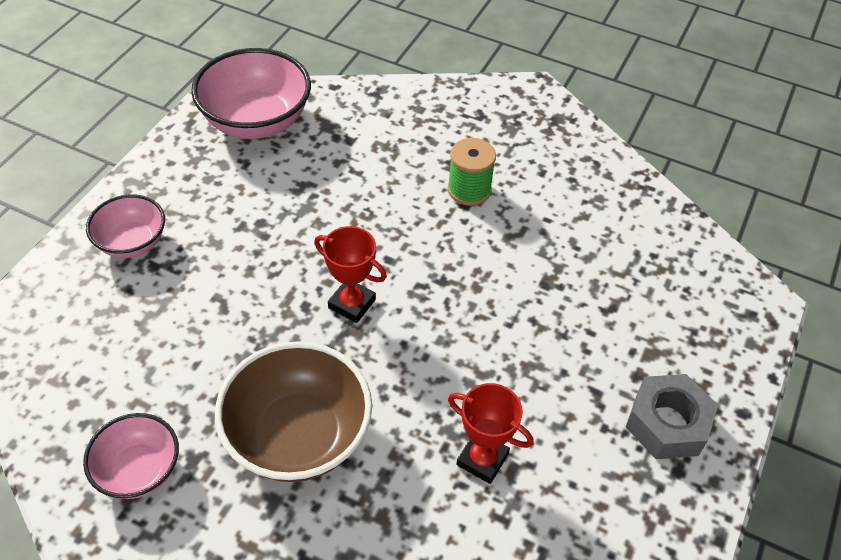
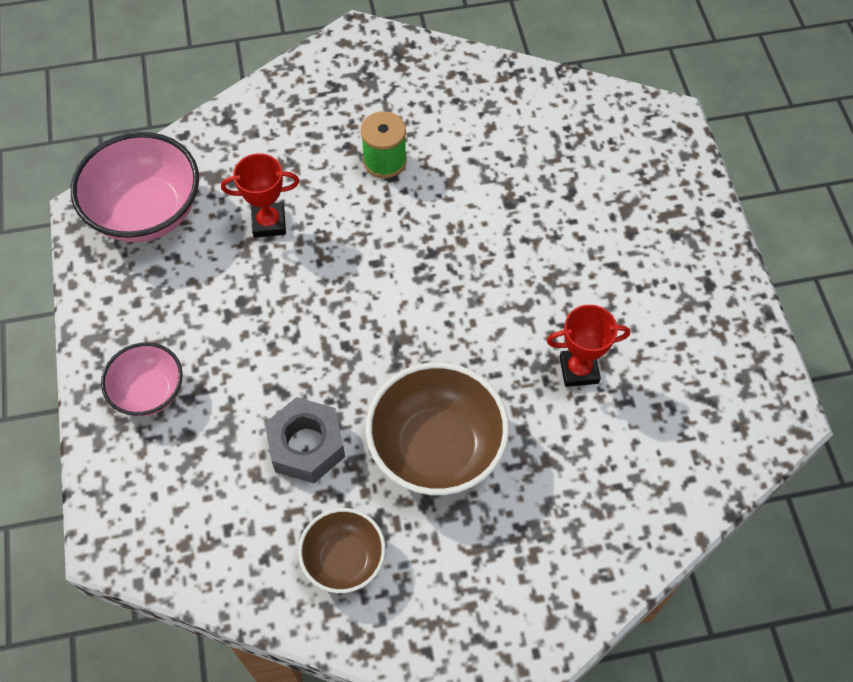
camera: 35 degrees left, 10 degrees up
(139, 470) = (344, 559): pink bowl -> brown bowl
(352, 304) = (380, 319): red trophy -> red trophy (269, 223)
(667, 424) = (677, 255): grey nut -> grey nut (306, 445)

